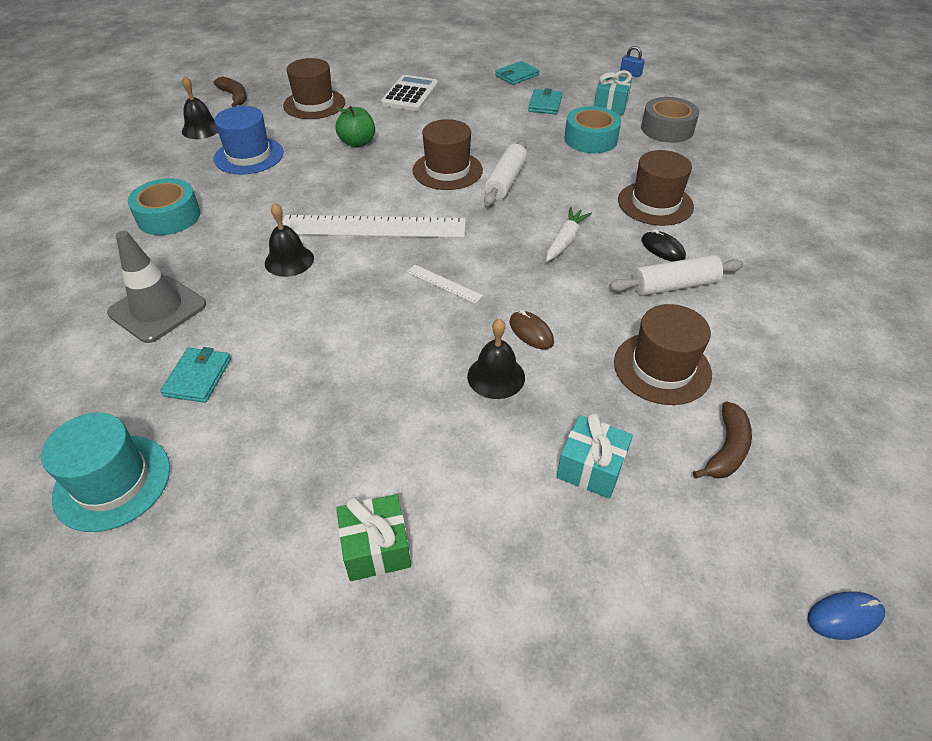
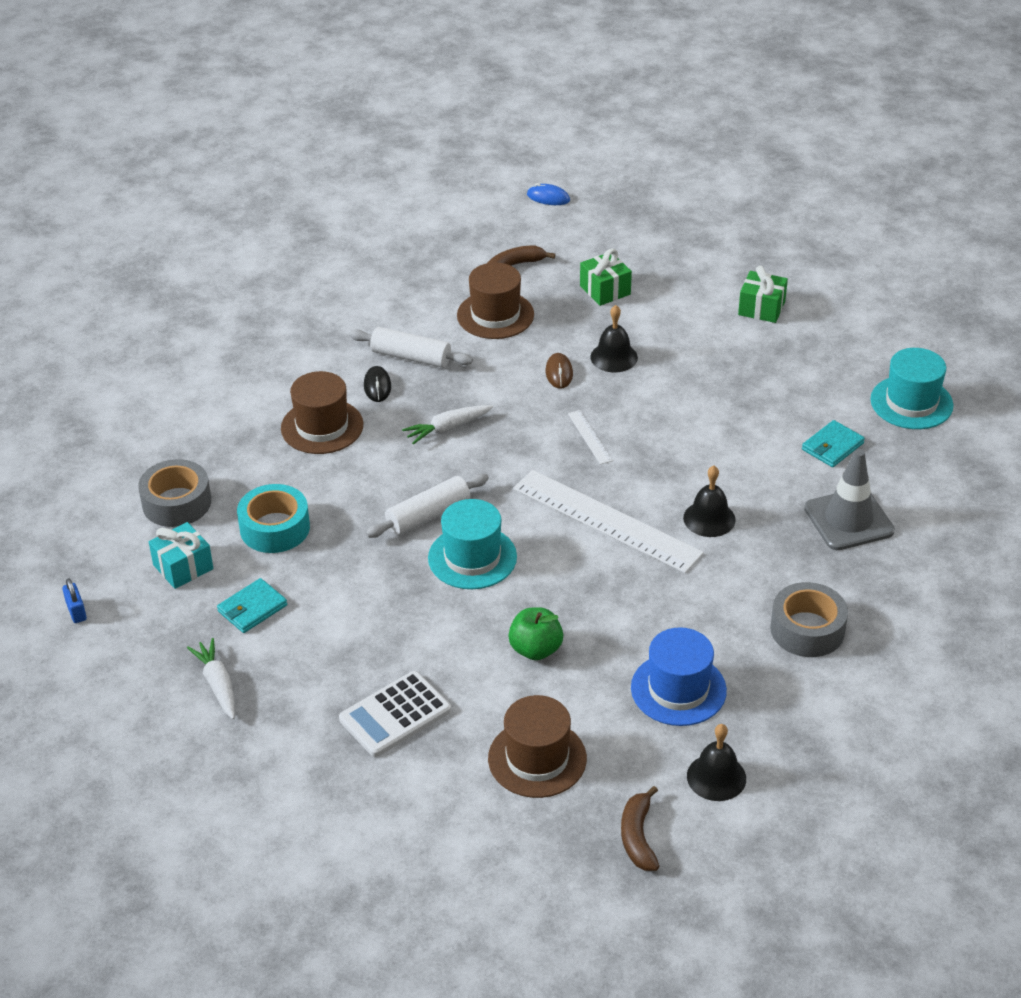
camera: 145 degrees left, 5 degrees down
(169, 216) = (807, 629): turquoise tape -> grey tape
(447, 170) = (472, 557): brown hat -> turquoise hat
(516, 75) = (217, 684): turquoise wallet -> white carrot
(591, 468) = (605, 290): turquoise gift -> green gift

